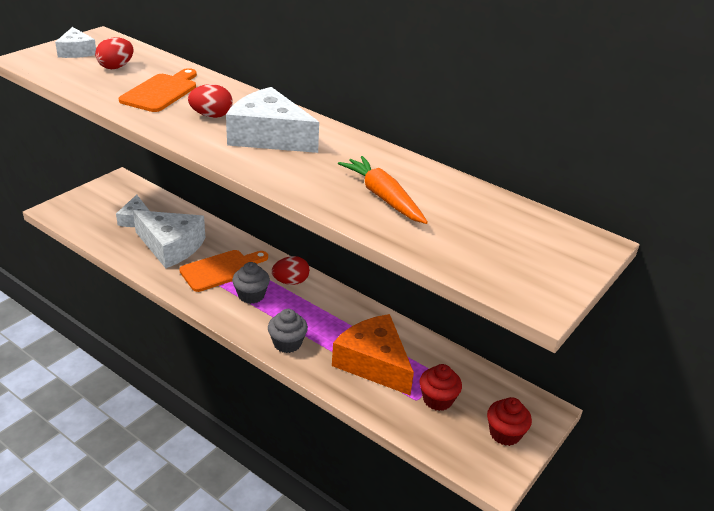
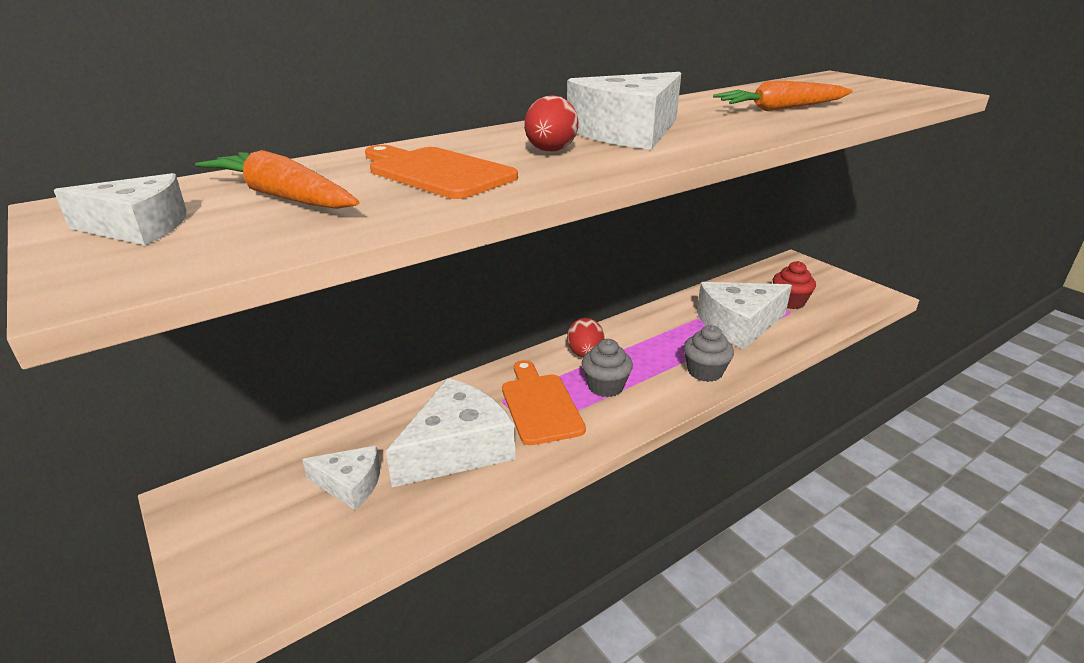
camera: 70 degrees left, 5 degrees down
(116, 67) = (282, 197): red egg -> orange carrot
(373, 363) = (738, 324): orange cheese -> white cheese
(505, 433) = (827, 282): red cupcake -> none

